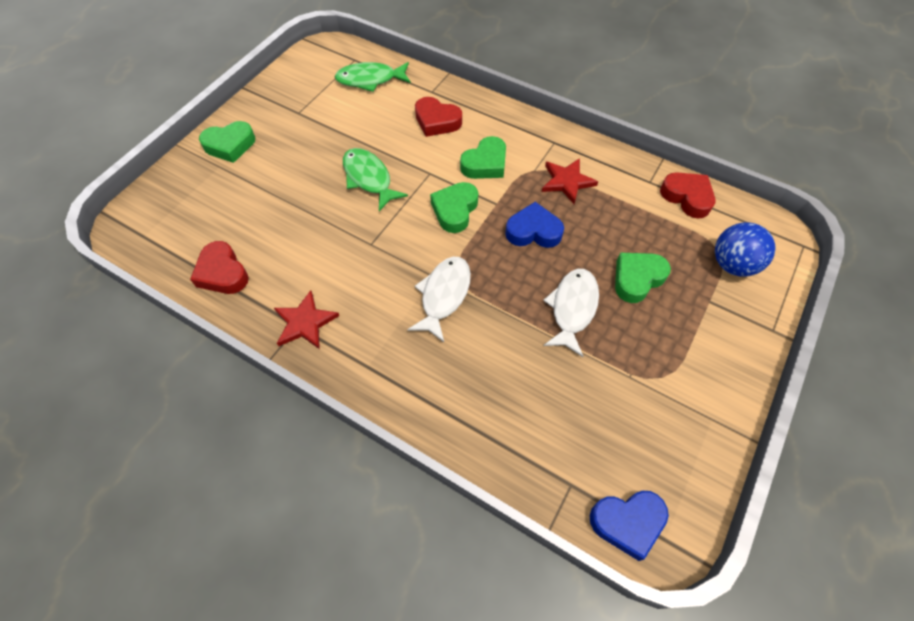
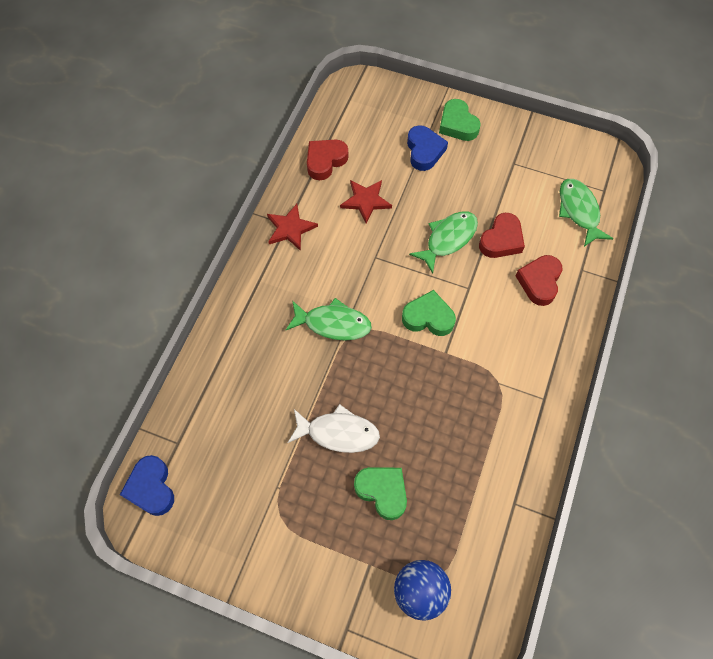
camera: 80 degrees right, 5 degrees up
(444, 295) = (333, 324): white fish -> green fish
(485, 164) = (494, 335): green heart -> none
(533, 231) = (419, 390): blue heart -> blue heart (424, 151)
(567, 181) = (491, 416): red star -> red star (366, 201)
(687, 197) = (502, 545): red heart -> red heart (501, 240)

